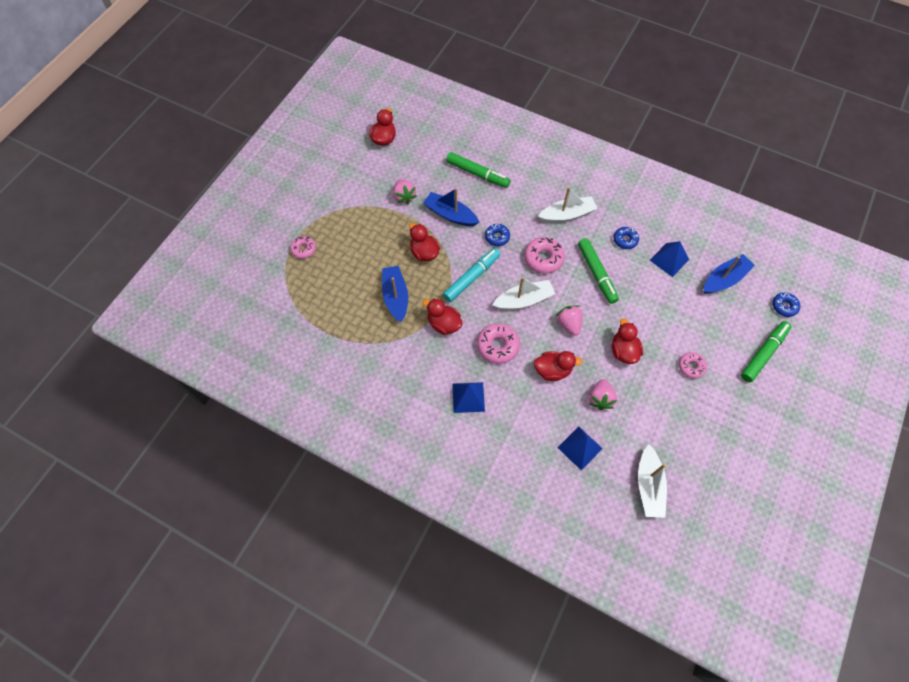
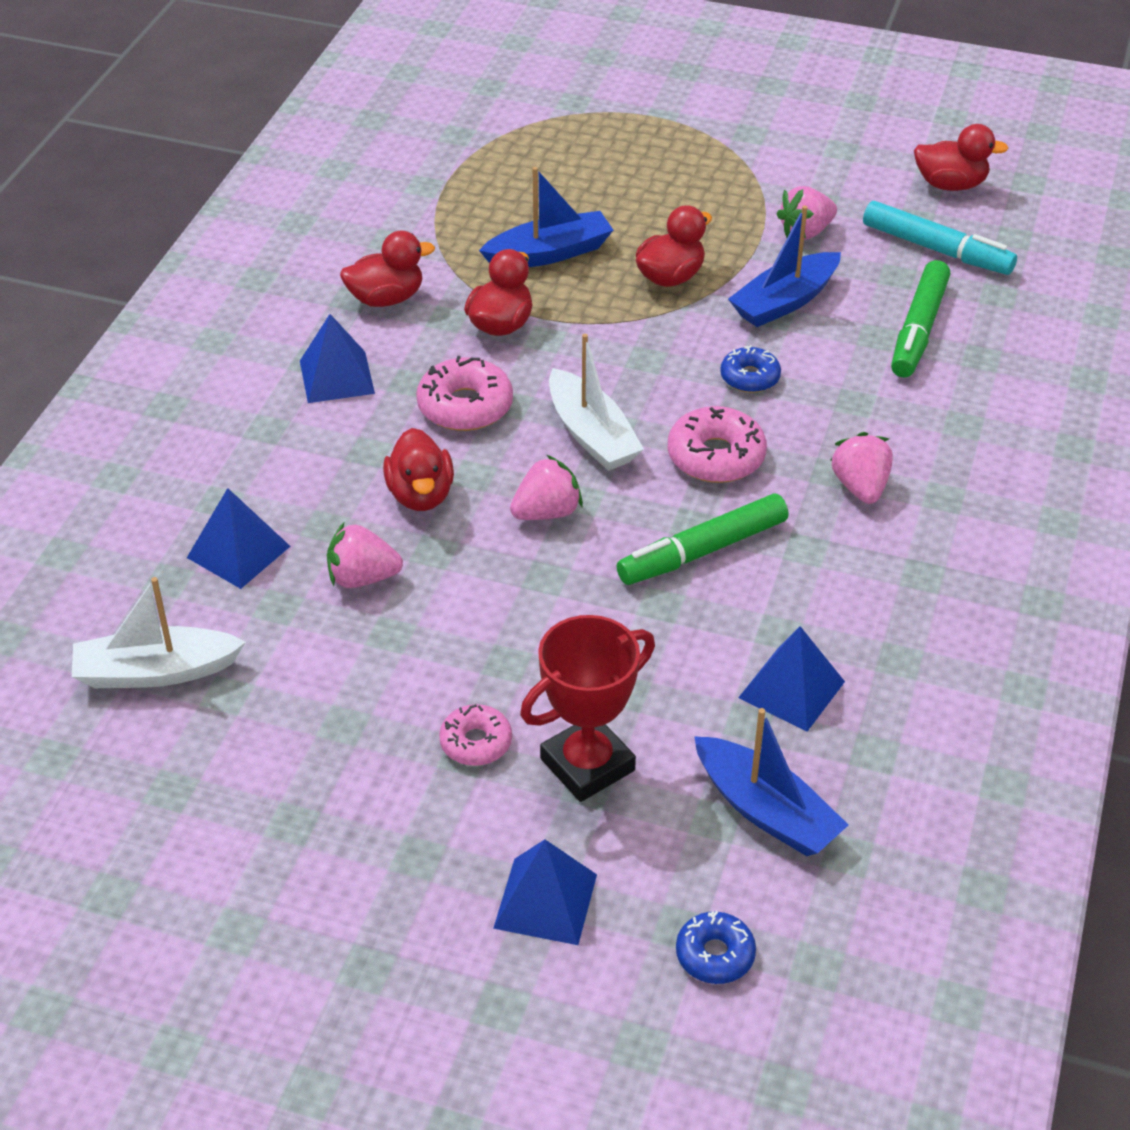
camera: 80 degrees right, 20 degrees down
(303, 249) = (625, 127): pink donut -> none
(450, 214) = (784, 302): blue boat -> blue boat turned 150 degrees counterclockwise
(472, 277) = (627, 351): turquoise marker -> turquoise marker (936, 249)
(567, 215) = (860, 487): white boat -> pink strawberry
(623, 351) = (495, 612): red duck -> red duck (386, 298)
(625, 240) = (823, 599): blue donut -> none
(702, 331) = (587, 765): none -> red trophy
(763, 354) = (545, 901): green marker -> blue pyramid

